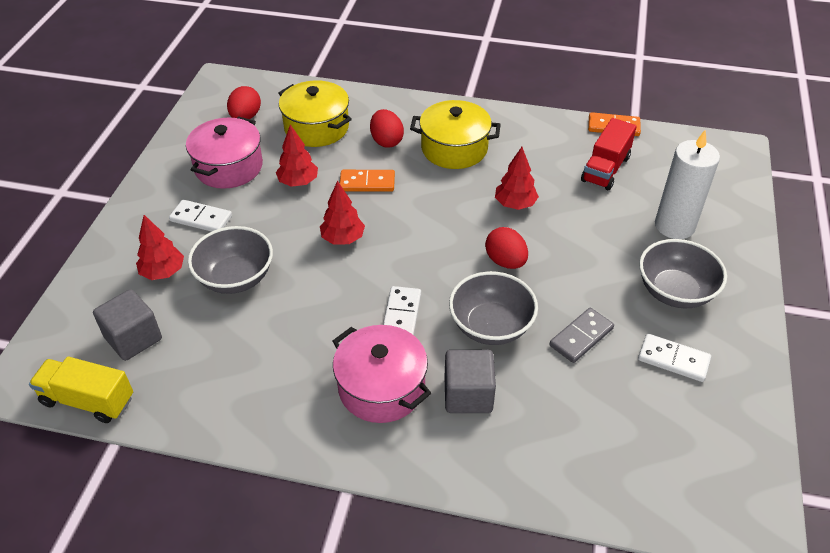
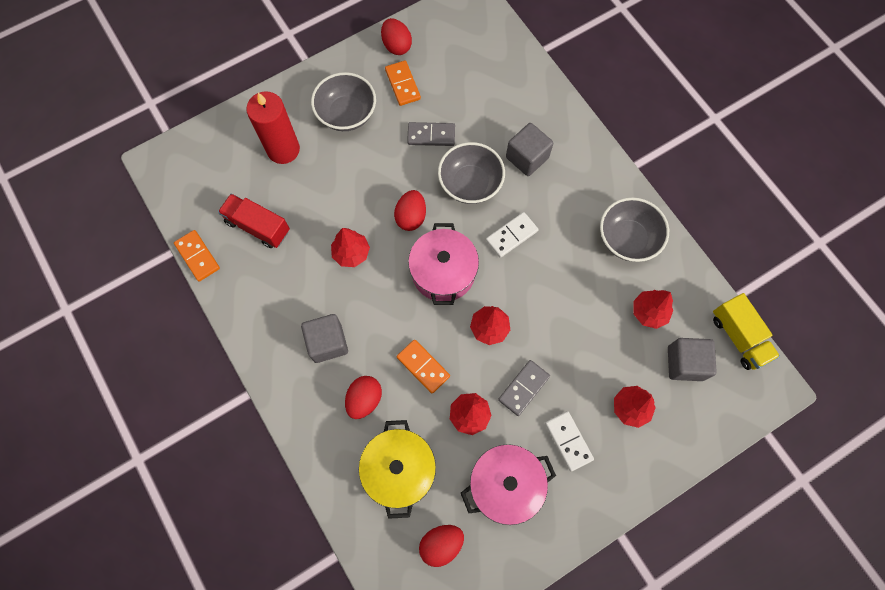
camera: 135 degrees left, 25 degrees up
(204, 353) = (649, 312): none -> red tree
(235, 278) = (586, 357): grey bowl -> grey bowl (627, 239)
(271, 223) = (524, 388): none -> grey domino
(381, 387) = (567, 201): pink pot -> pink pot (443, 272)
(454, 149) = (327, 342): yellow pot -> grey cube
(605, 169) = (258, 226): red truck -> red truck turned 135 degrees counterclockwise
(673, 360) = (403, 84): white domino -> orange domino
(674, 226) = (283, 149): white candle -> red candle
(737, 392) = (396, 46): none -> red egg

